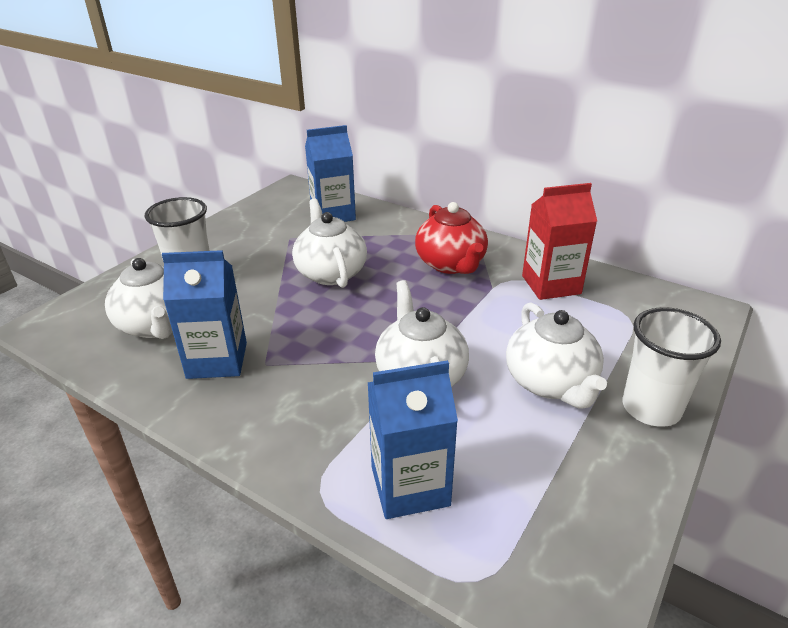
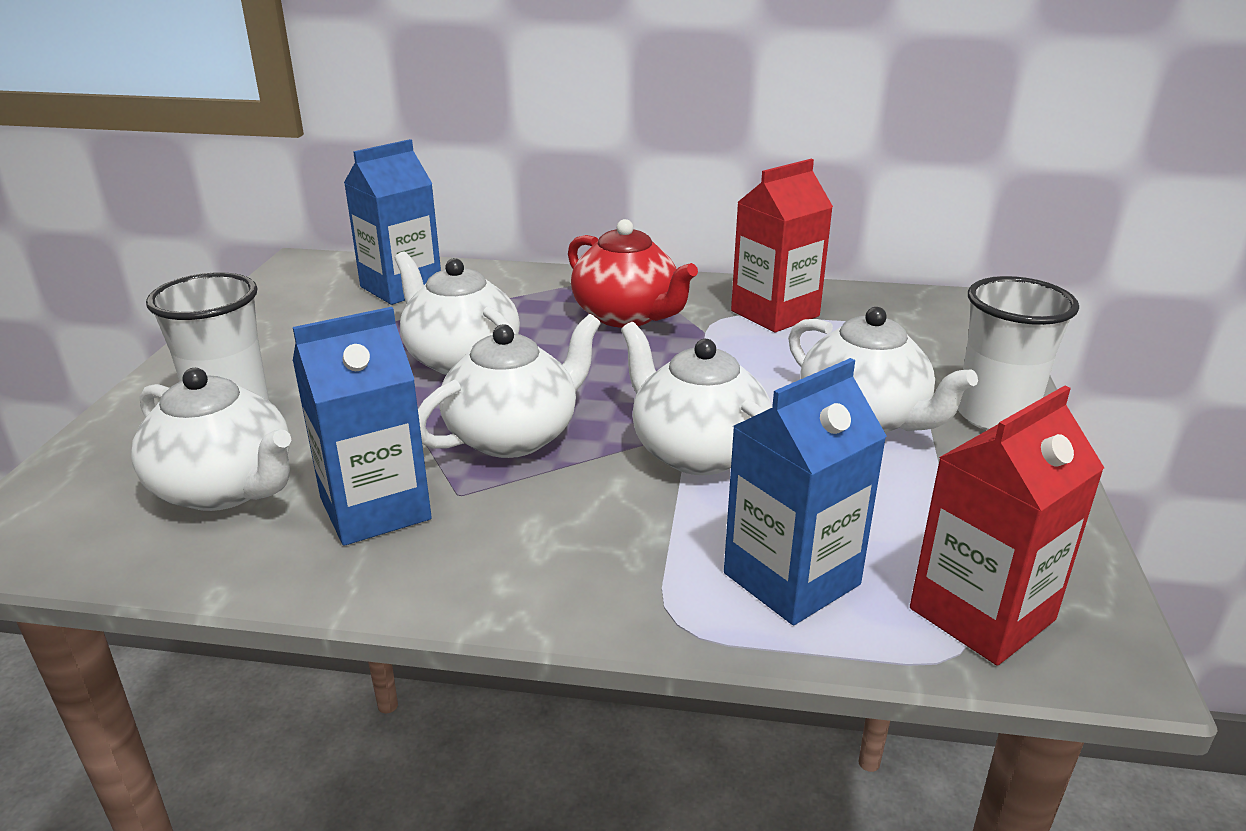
camera: 25 degrees left, 5 degrees down
(322, 333) = (514, 436): none -> white teapot
(515, 558) = (982, 614): none -> red carton

